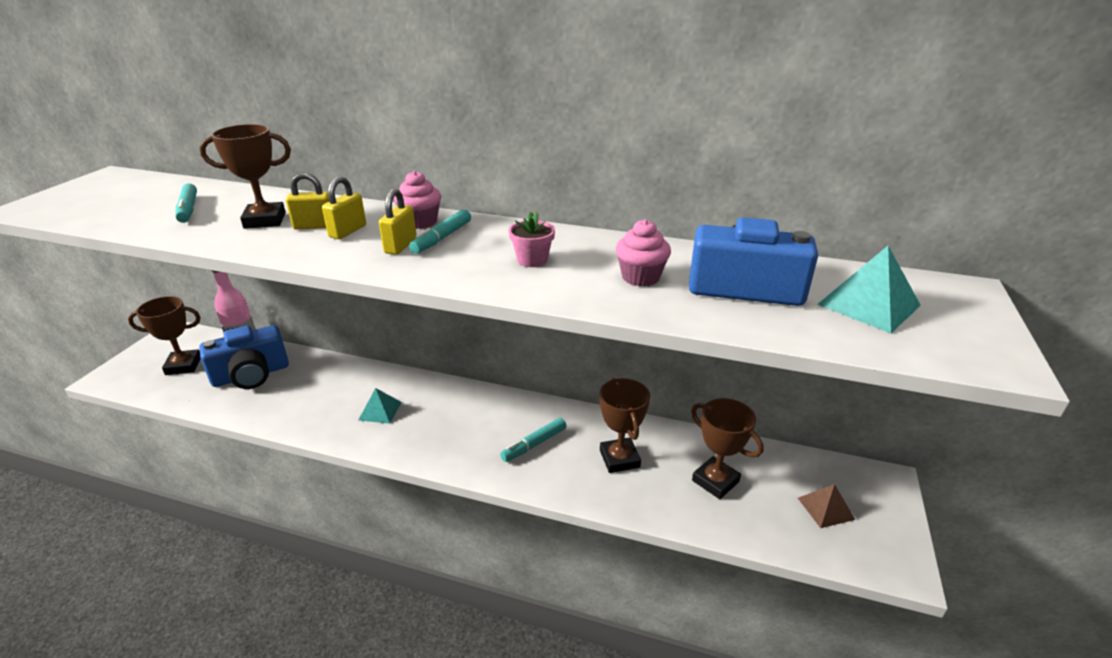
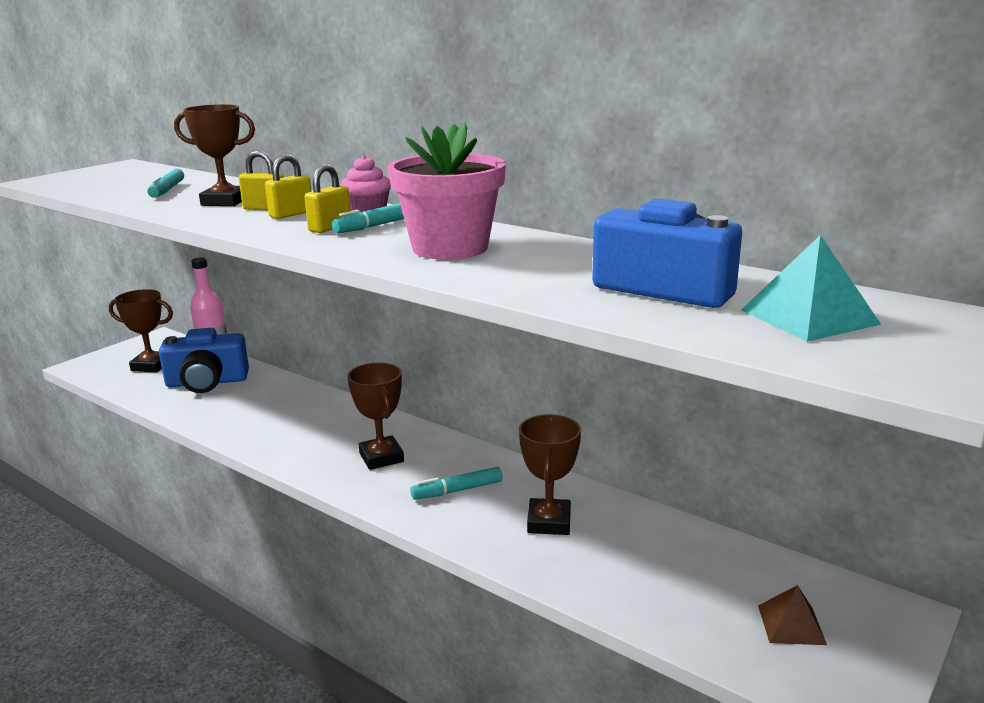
camera: 20 degrees right, 10 degrees down
(380, 411) = (312, 432): turquoise pyramid -> none
(532, 260) = (450, 248): pink flower pot -> pink flower pot, size x2.21
(640, 277) = (553, 270): pink cupcake -> none
(715, 481) = (656, 566): brown trophy -> brown trophy (381, 457)

